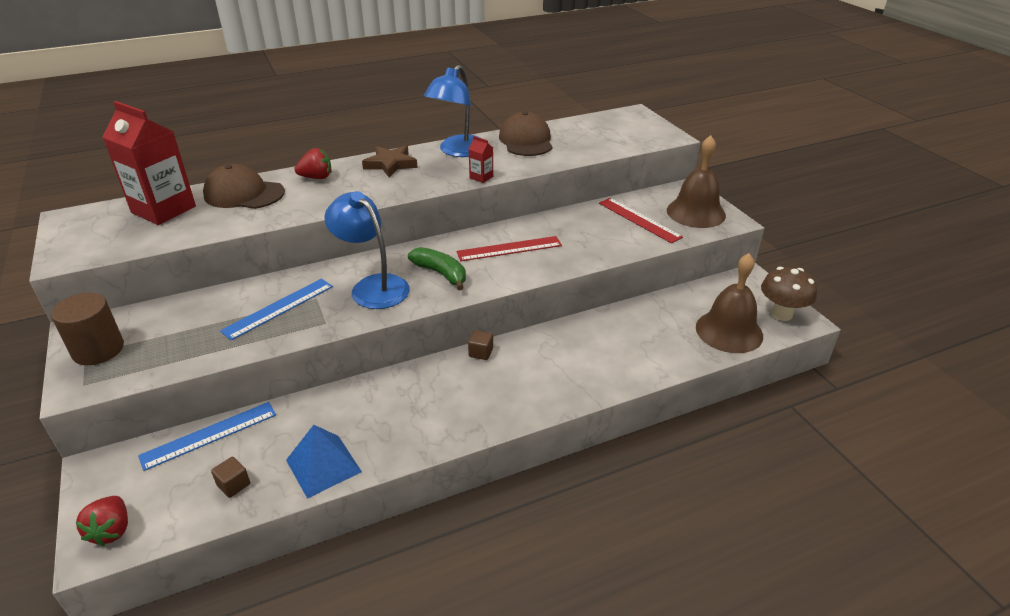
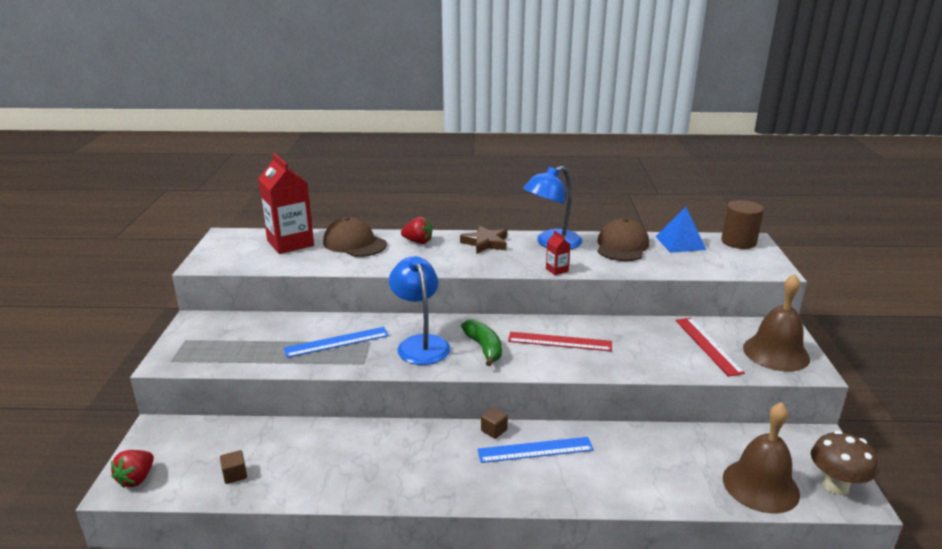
camera: 25 degrees right, 10 degrees down
(98, 350) = (195, 339): brown cylinder -> brown cylinder (738, 242)
(209, 435) = (242, 430): blue ruler -> blue ruler (535, 450)
(323, 465) = (307, 483): blue pyramid -> blue pyramid (680, 243)

